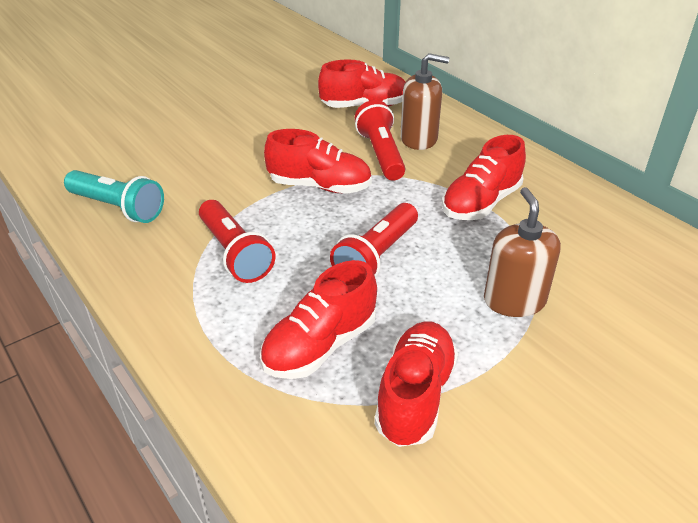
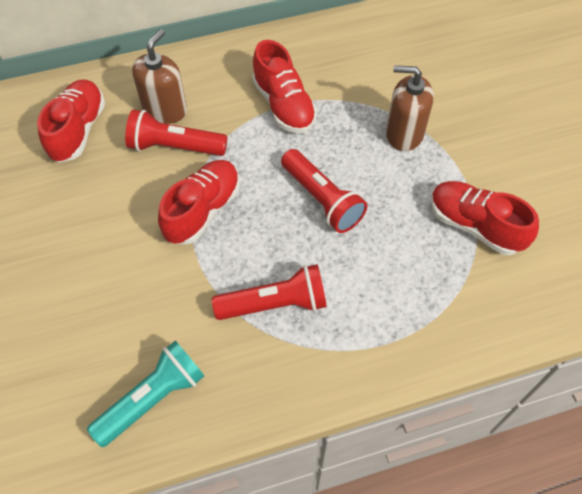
camera: 70 degrees left, 20 degrees up
(320, 346) = (410, 269): red shoe -> none

